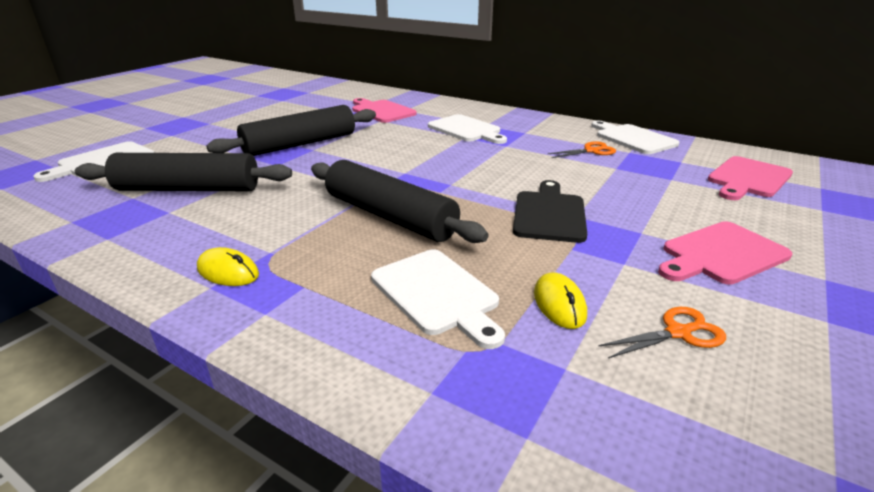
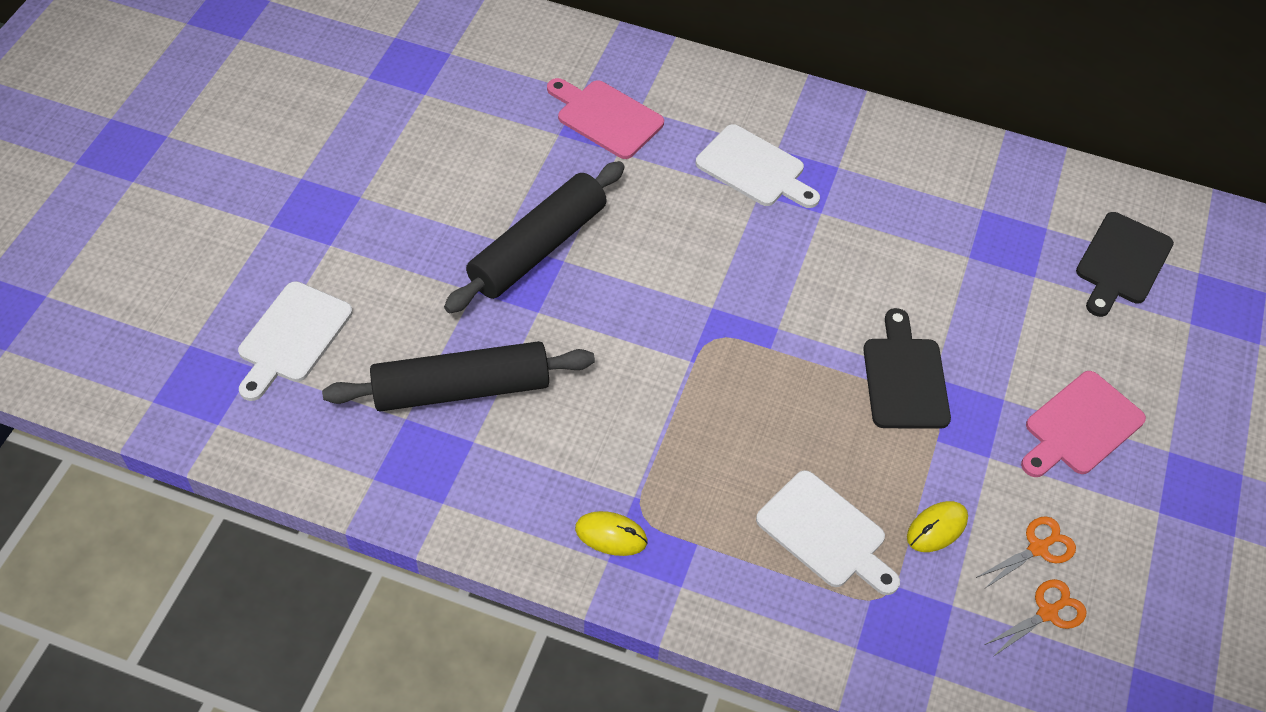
camera: 15 degrees left, 25 degrees up
(390, 216) = (732, 410): black rolling pin -> none
(559, 304) = (937, 528): yellow mouse -> yellow mouse turned 75 degrees clockwise
(591, 151) = (934, 213): orange scissors -> orange scissors (1047, 613)
(633, 138) = (985, 167): white cutting board -> none
(748, 178) = (1122, 262): pink cutting board -> black cutting board

